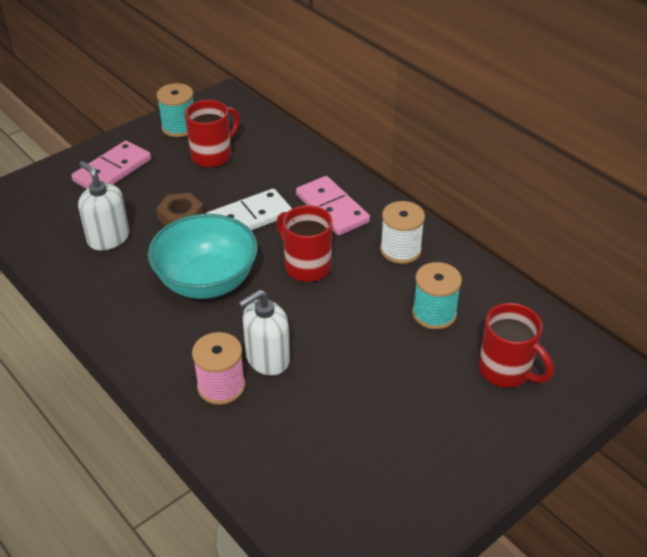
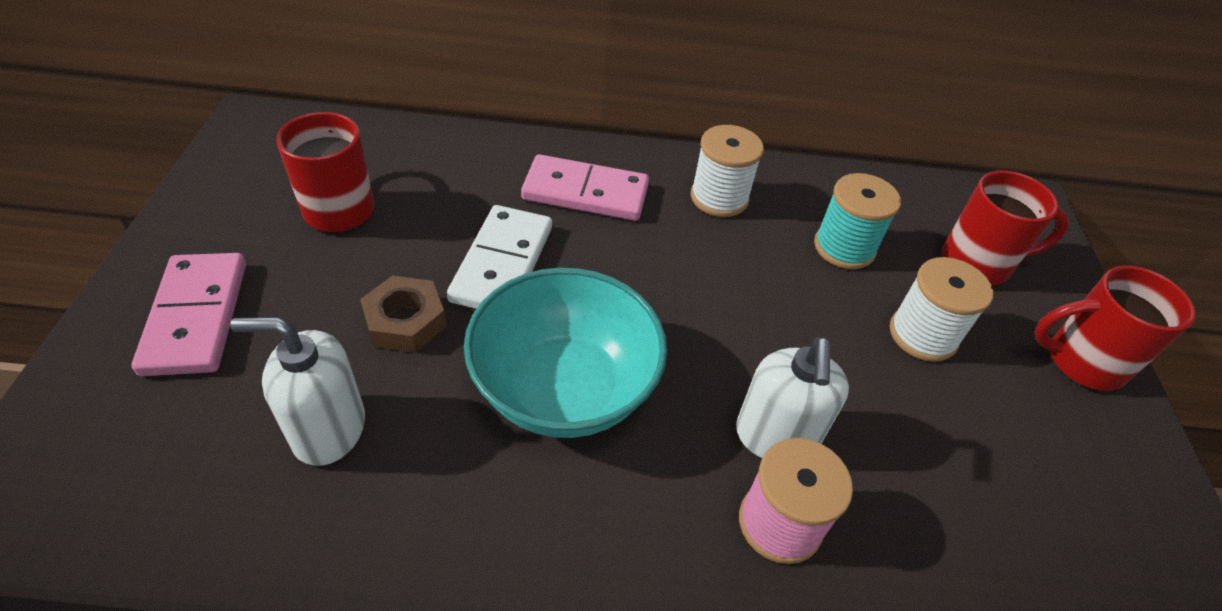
camera: 50 degrees left, 5 degrees up
(179, 127) = (233, 194): turquoise spool -> none
(306, 266) = (653, 281): red mug -> red mug (1081, 362)
(409, 376) = (922, 335): none -> white spool

